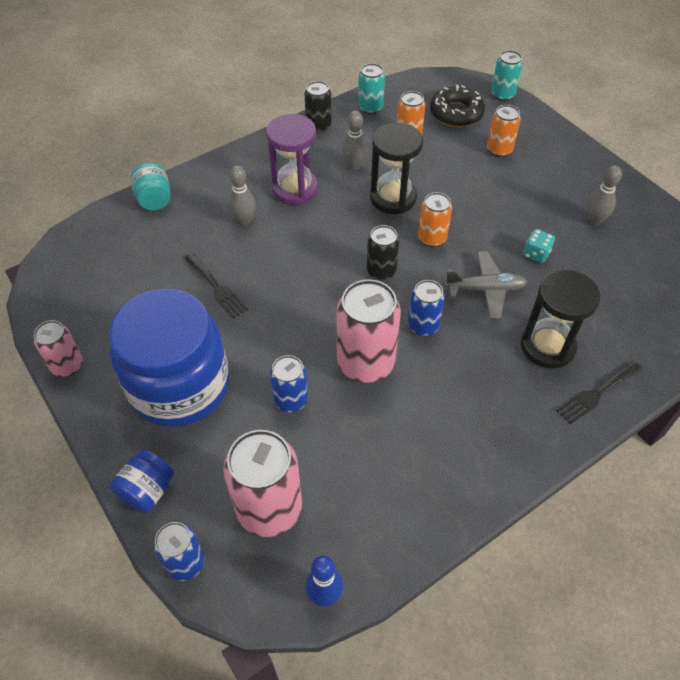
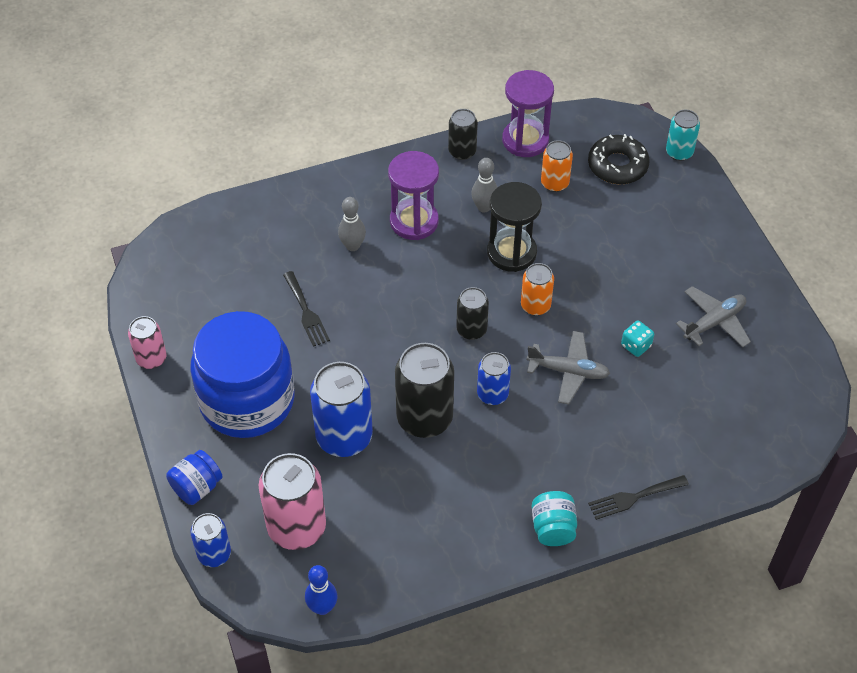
camera: 15 degrees right, 0 degrees up
(154, 199) = (270, 204): turquoise jar -> turquoise jar (553, 528)
(291, 400) = (344, 437): blue can -> blue can, size x1.76
(365, 363) = (424, 418): pink can -> black can
(370, 108) = (525, 140): turquoise can -> purple hourglass
(499, 150) = (647, 220): orange can -> none
(547, 346) = (606, 442): black hourglass -> none
(594, 220) = (714, 322): grey bowling pin -> grey plane

